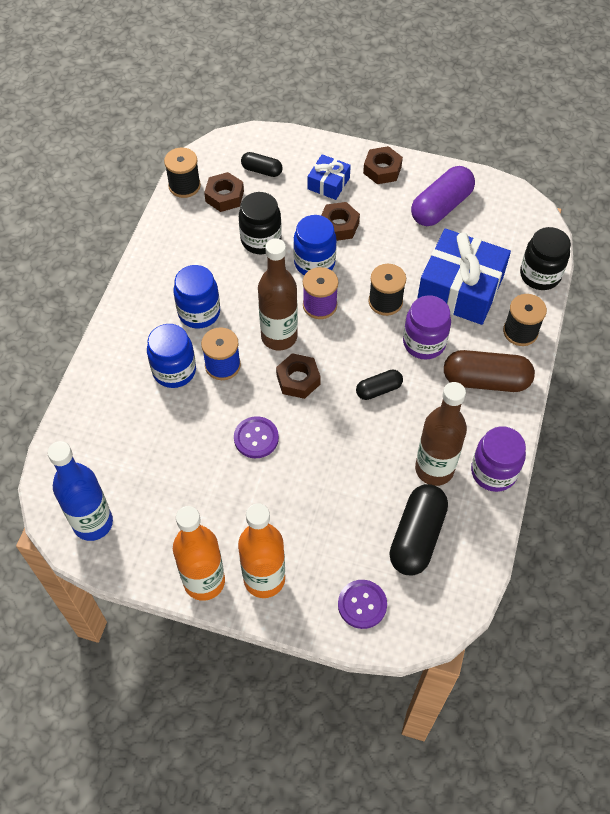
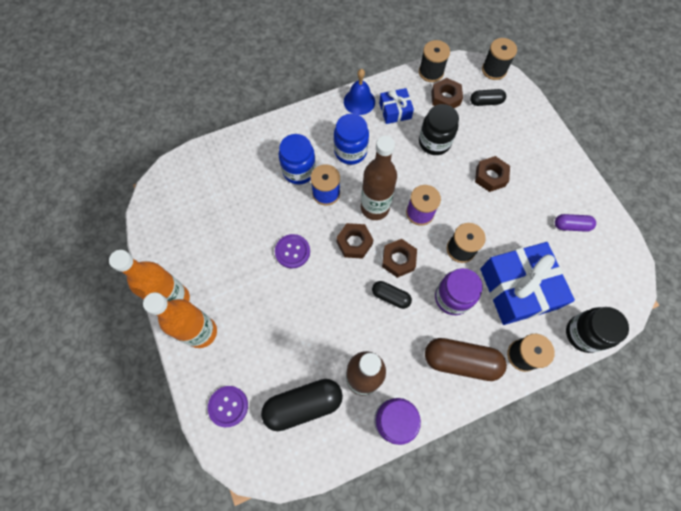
camera: 50 degrees right, 10 degrees up
(93, 523) = (166, 210): blue bottle -> none
(152, 265) = (359, 101): none -> blue bell
(236, 139) = (494, 70): none -> black spool
(262, 170) = (486, 102): black capsule -> black capsule turned 75 degrees counterclockwise
(314, 263) = (448, 185): blue jar -> none
(328, 183) = (516, 145): blue gift -> blue gift (395, 111)
(382, 170) = (561, 167): brown nut -> brown nut (398, 260)
(441, 207) = (571, 226): purple capsule -> purple capsule, size x0.55
(486, 380) = (461, 361): brown capsule -> brown capsule turned 45 degrees counterclockwise

